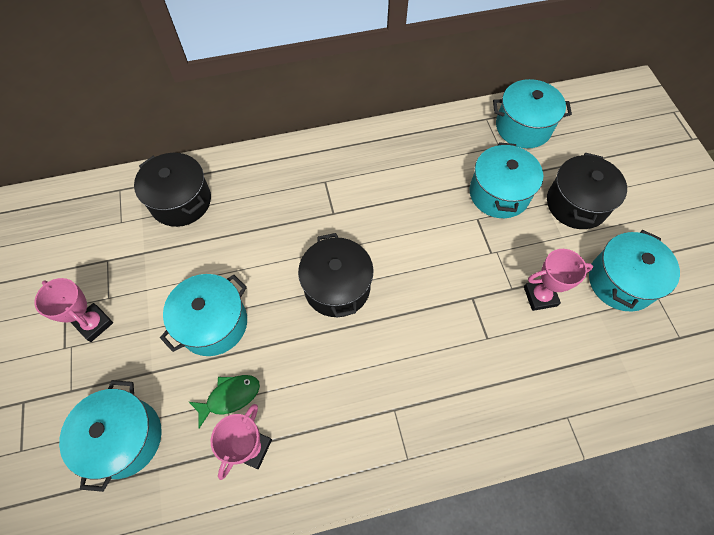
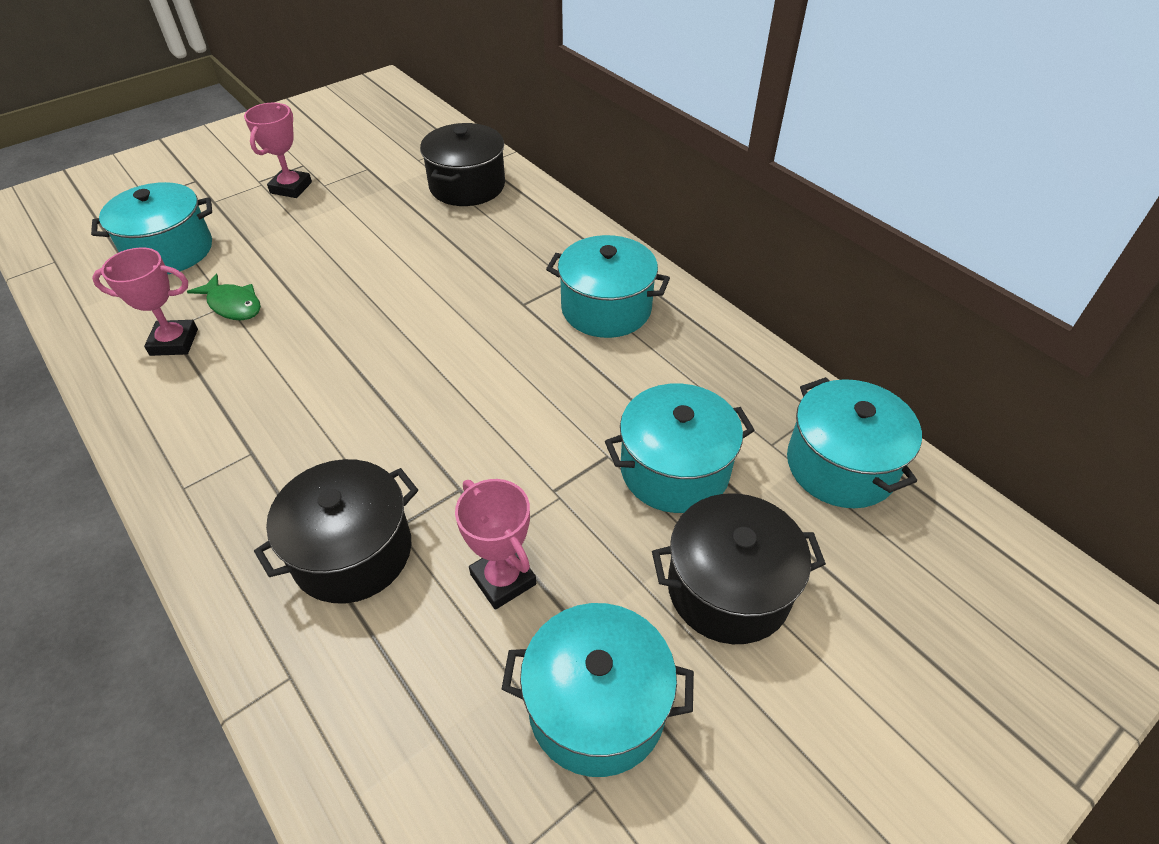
camera: 65 degrees right, 15 degrees down
(213, 323) = (321, 262): turquoise pot -> turquoise pot (606, 308)
(337, 287) = (412, 342): black pot -> black pot (352, 551)

